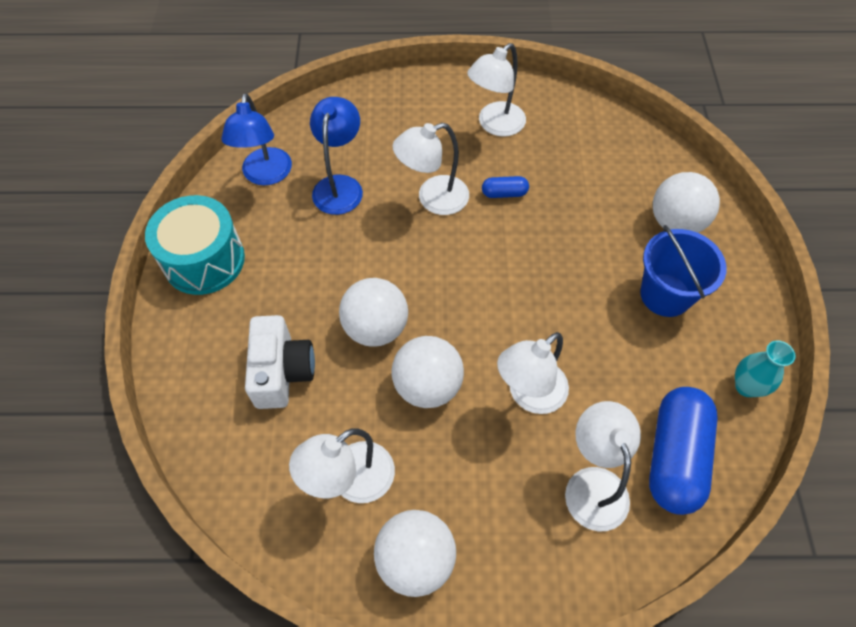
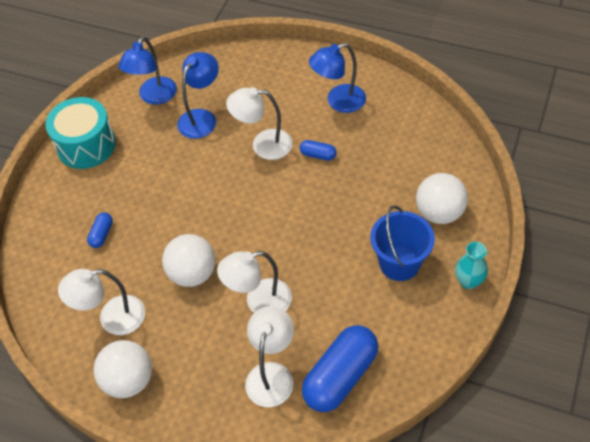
camera: 25 degrees right, 5 degrees down
(282, 372) = (102, 234): white camera -> blue capsule
(375, 328) = (177, 224): white ball -> none
(495, 125) = (338, 101): white lamp -> blue lamp
(746, 386) = (423, 347): turquoise vase -> turquoise vase (468, 281)

